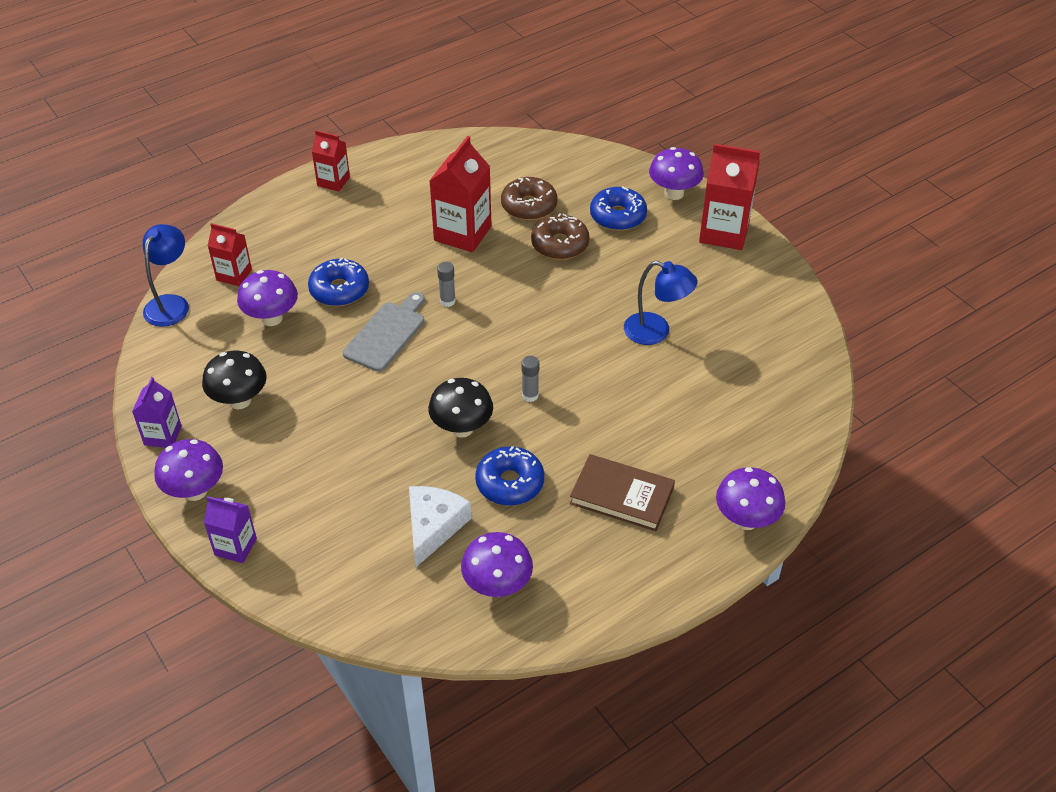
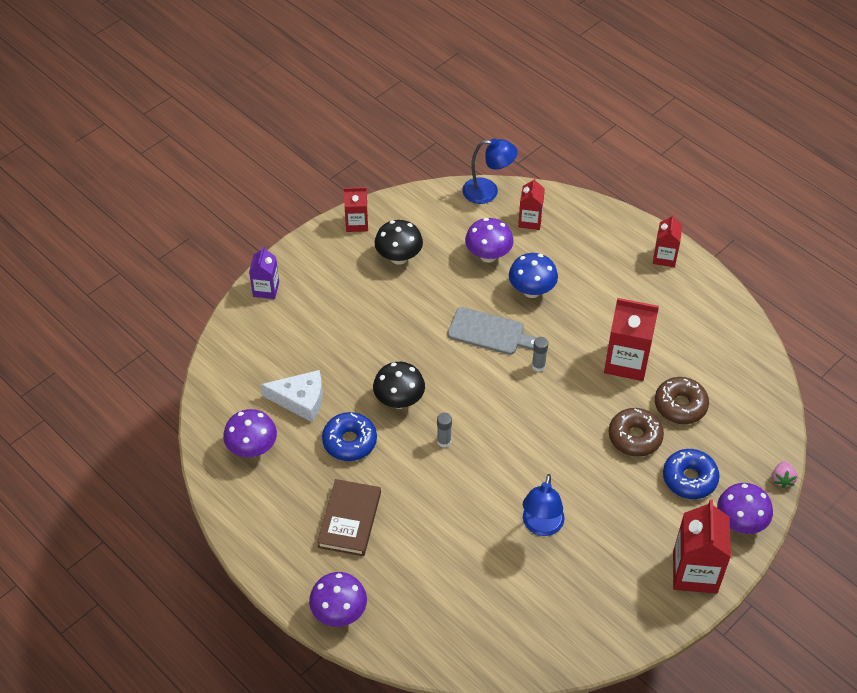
camera: 80 degrees right, 5 degrees up
(163, 435) = (357, 223): purple carton -> red carton
(195, 491) = (310, 254): purple mushroom -> none
(339, 290) = (531, 291): blue donut -> blue mushroom
(630, 158) = (782, 479): none -> pink strawberry

